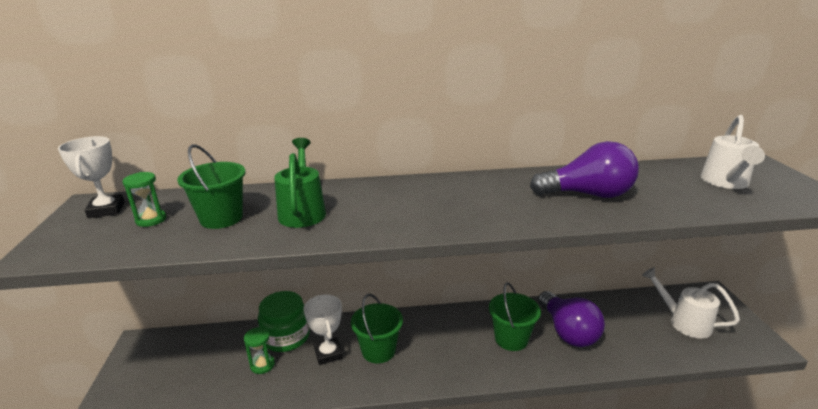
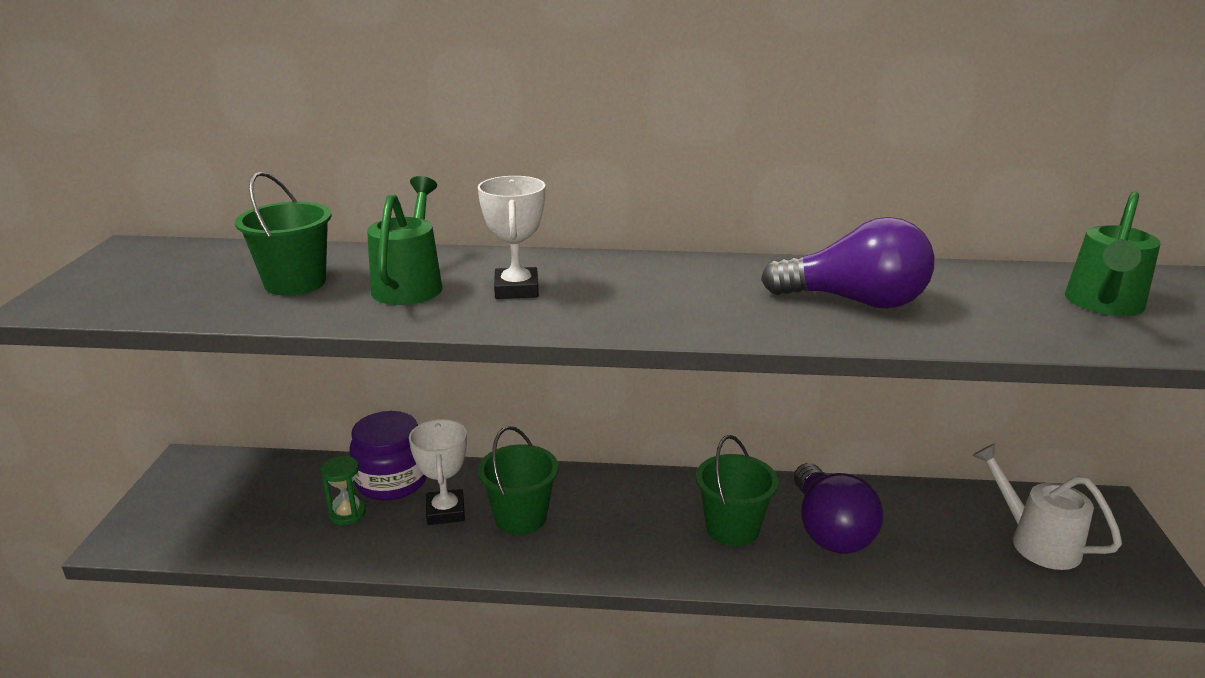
camera: 10 degrees right, 0 degrees up
(106, 210) = (149, 258): white trophy -> white trophy (516, 289)
(151, 220) = (202, 276): green hourglass -> none
(286, 337) = (391, 481): green jar -> purple jar
(726, 182) = (1103, 305): white watering can -> green watering can

